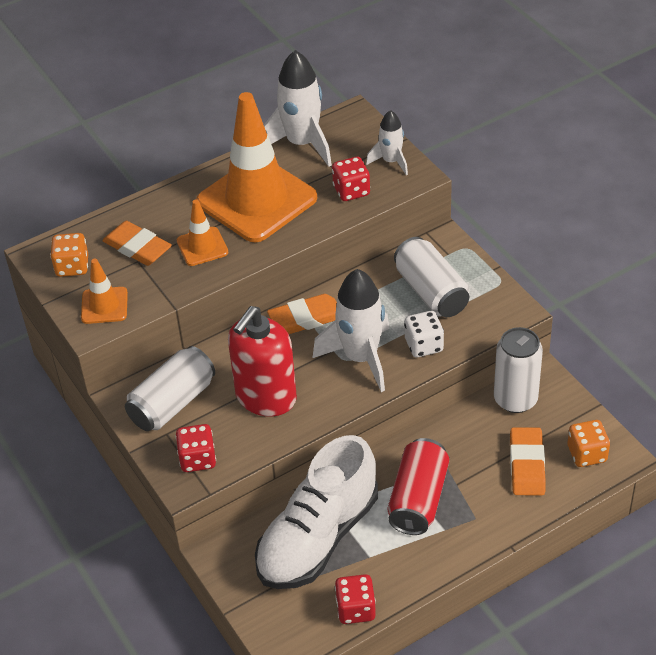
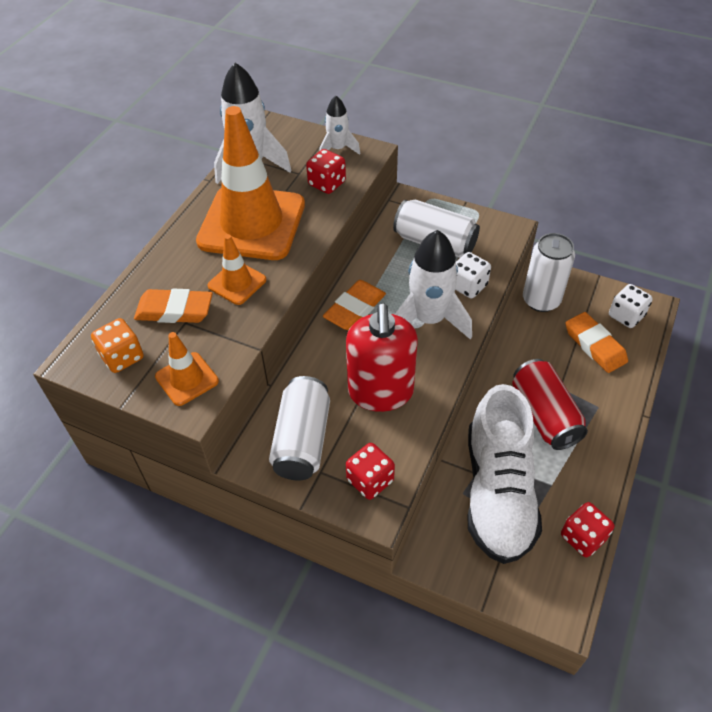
camera: 35 degrees left, 5 degrees up
(587, 454) = (626, 316): orange dice -> white dice

